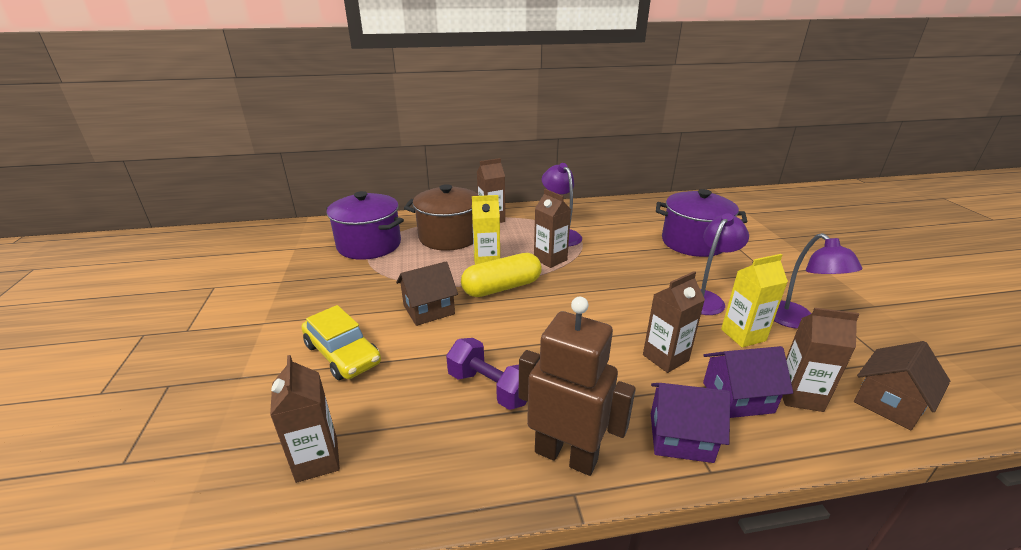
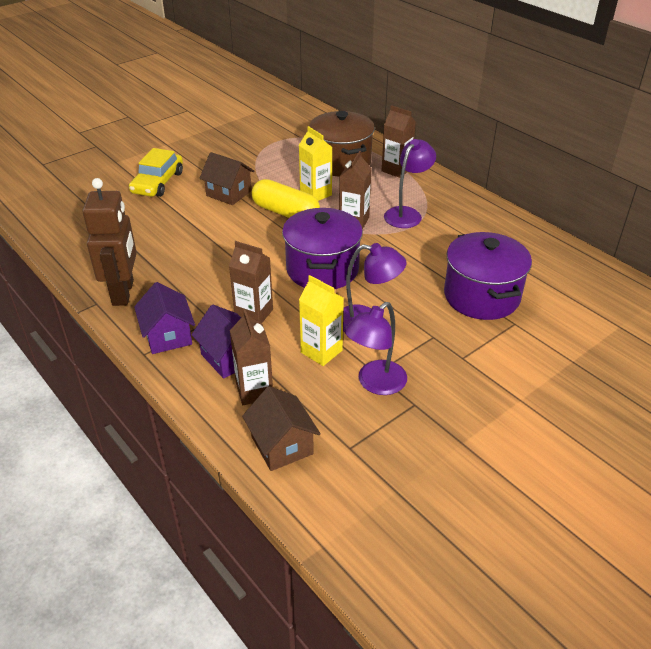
camera: 60 degrees right, 10 degrees up
(317, 460) = (73, 213): brown carton -> none
(369, 245) = (291, 135): purple pot -> purple pot (322, 269)
(490, 388) = (164, 246): purple dumbbell -> none
(889, 403) = (282, 445): brown house -> brown house turned 45 degrees clockwise

